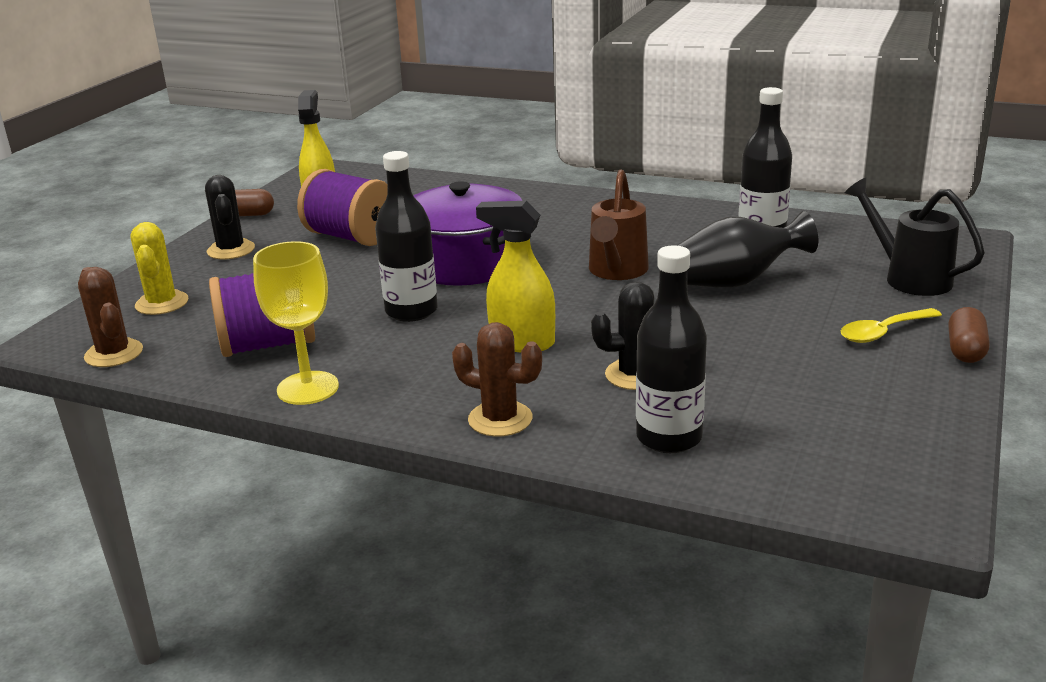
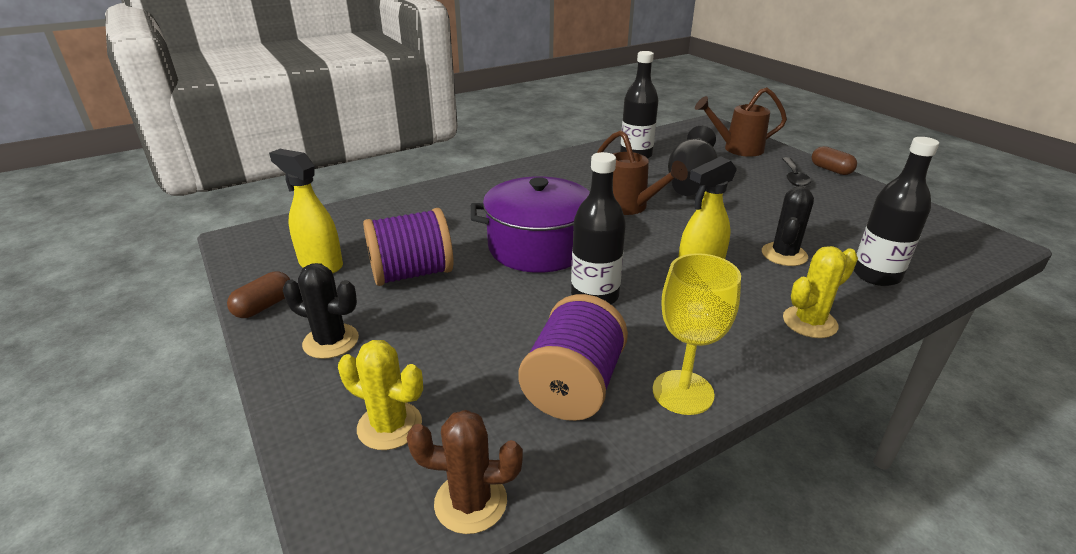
camera: 55 degrees left, 5 degrees up
(500, 419) = (809, 322): brown cactus -> yellow cactus
(883, 332) = (794, 177): yellow spoon -> black spoon
(909, 278) = (737, 149): black watering can -> brown watering can

